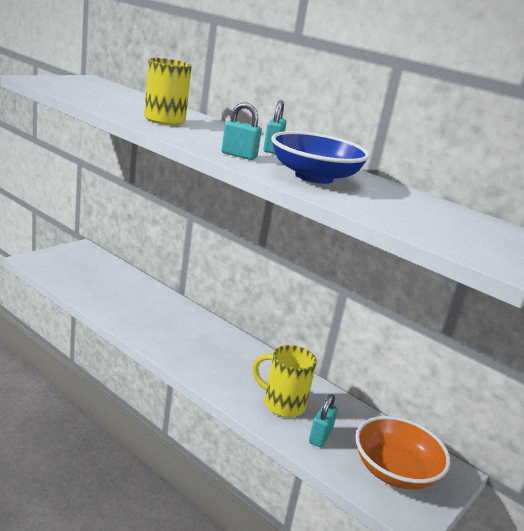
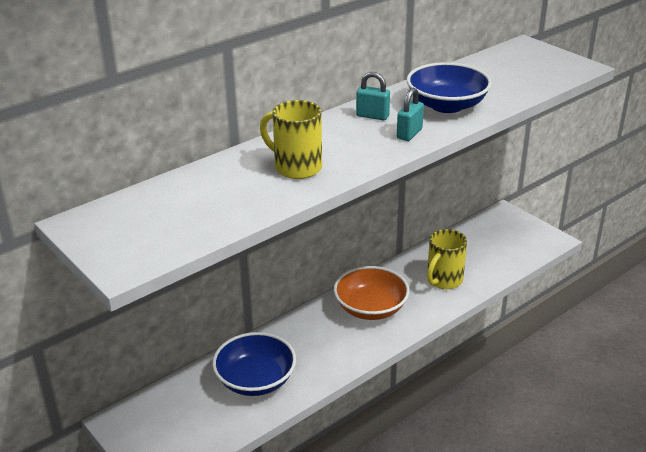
camera: 75 degrees left, 10 degrees up
(120, 294) = (255, 380): none -> blue bowl
(320, 437) = (481, 266): turquoise padlock -> none
(394, 471) = (510, 238): orange bowl -> orange bowl (371, 308)

